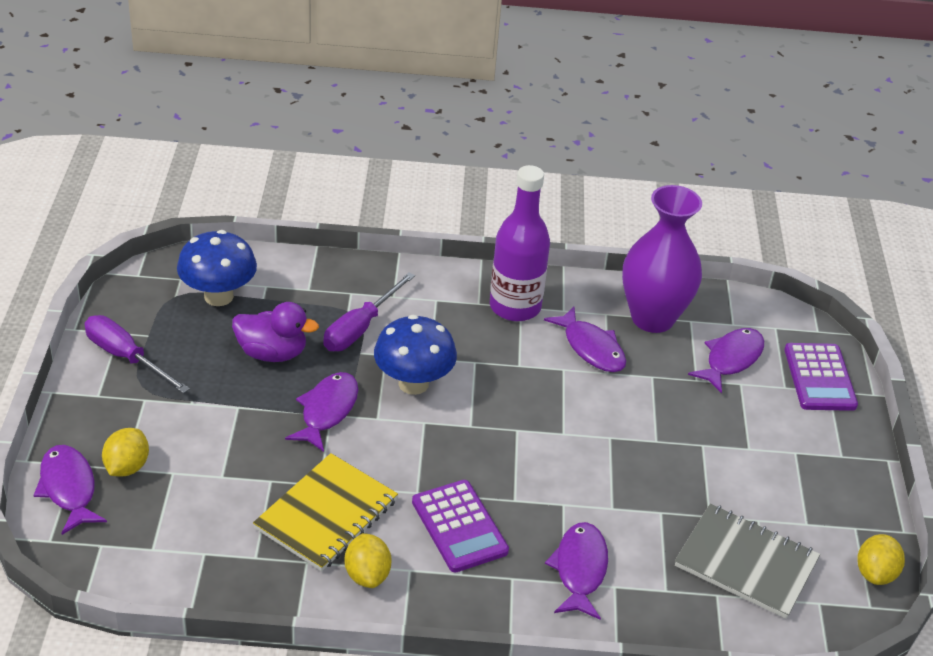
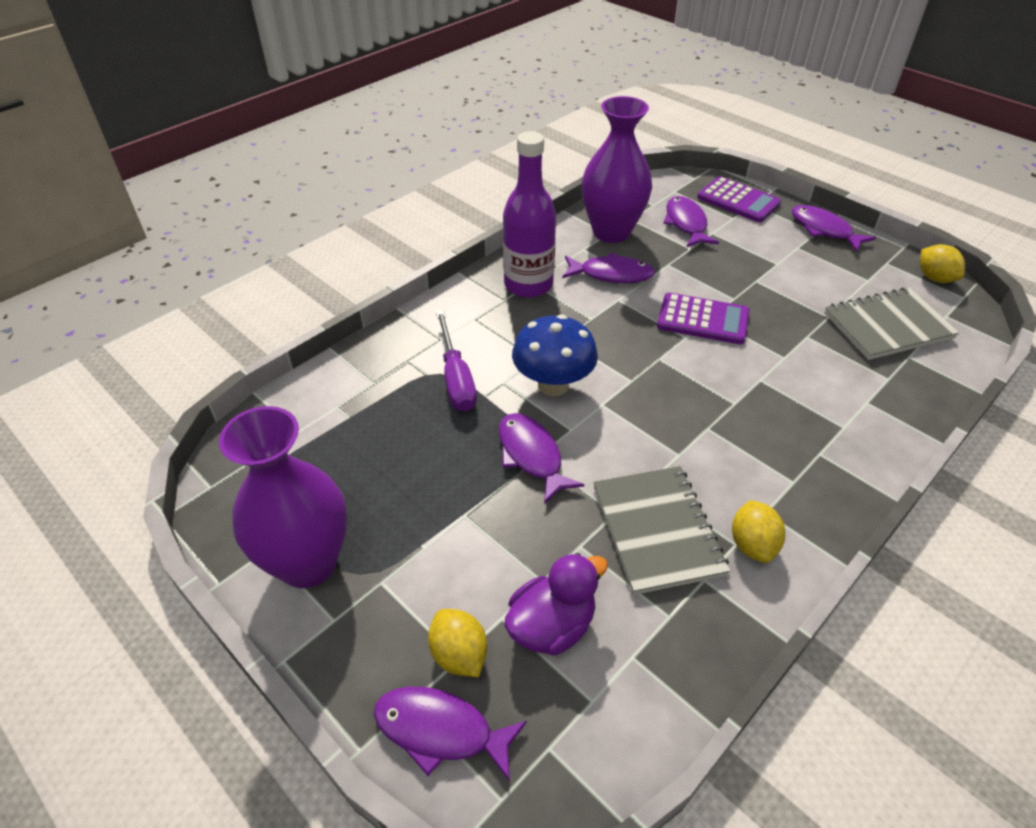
camera: 45 degrees left, 5 degrees up
(126, 357) = (308, 563): purple screwdriver -> purple vase
(218, 296) = (310, 445): blue mushroom -> none
(272, 353) = (423, 450): purple duck -> purple duck (552, 626)
(326, 514) = (657, 530): yellow notebook -> grey notebook
(367, 575) = (752, 544): yellow lemon -> yellow lemon turned 60 degrees clockwise
(459, 526) = (739, 451): purple calculator -> purple calculator (703, 319)
(579, 569) = (837, 410): purple fish -> purple fish (824, 230)

